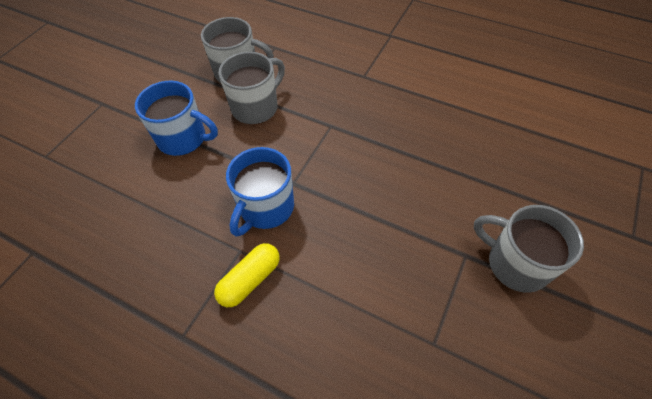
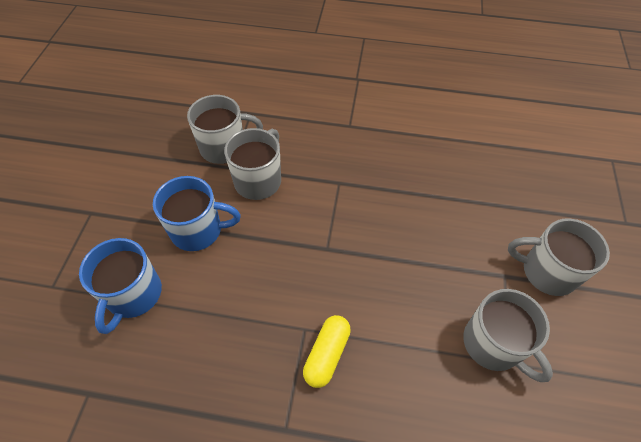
camera: 20 degrees left, 0 degrees up
(266, 208) = (312, 280): blue mug -> blue mug (133, 295)
(424, 320) = (493, 344): none -> grey mug

